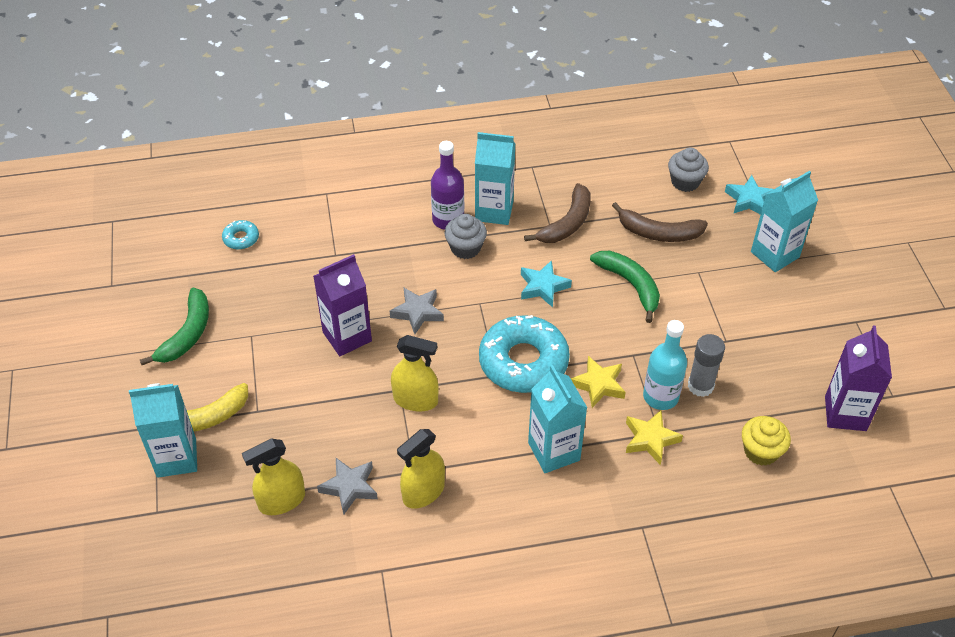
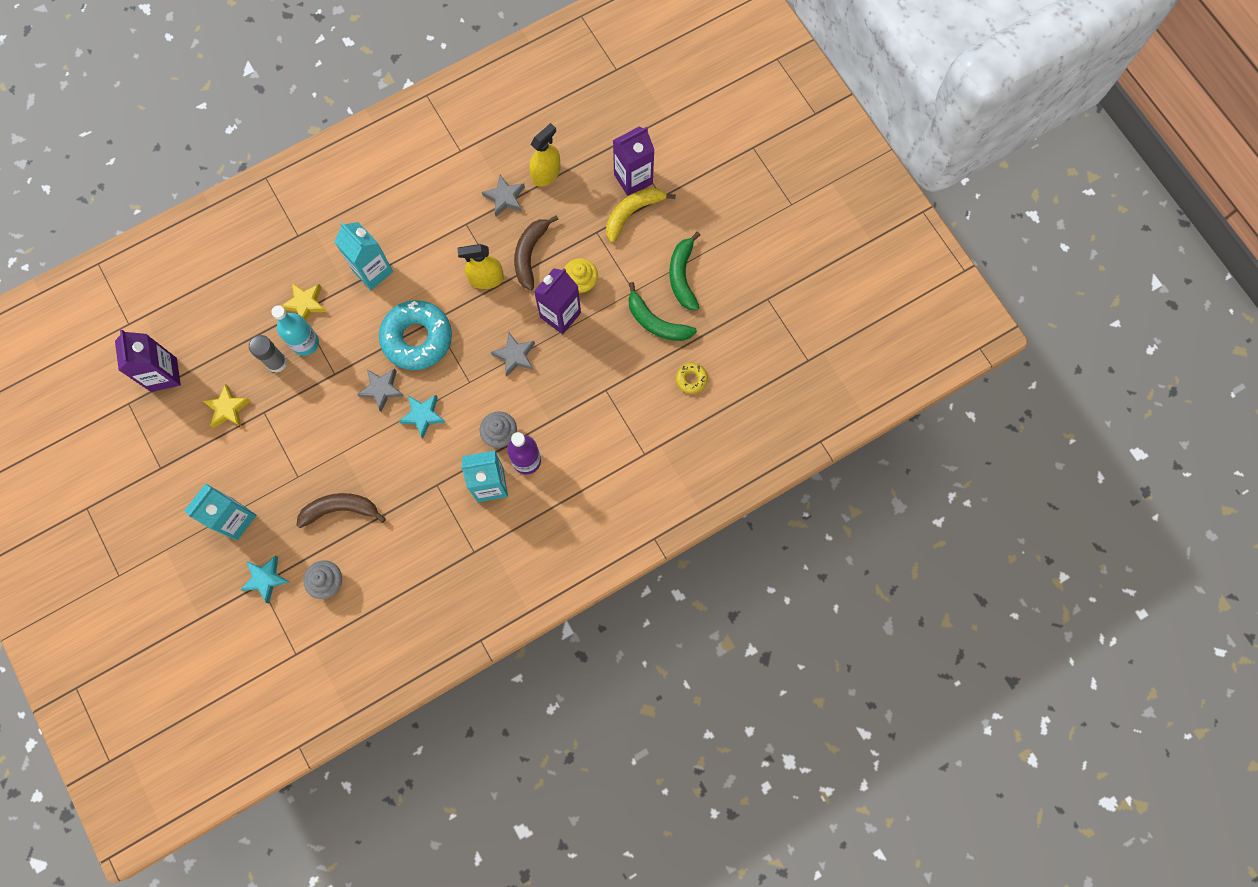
camera: 160 degrees right, 25 degrees up
(176, 458) = (633, 179): turquoise carton -> purple carton
(241, 238) = (691, 379): turquoise donut -> yellow donut
(423, 492) = (453, 211): yellow spray bottle -> none
(567, 223) = (422, 493): brown banana -> brown banana (530, 254)
(581, 324) = (382, 389): none -> grey star
(598, 385) = (354, 337): yellow star -> yellow star (228, 409)
(630, 285) = (352, 442): green banana -> green banana (656, 322)
(761, 451) = (223, 321): yellow cupcake -> yellow cupcake (580, 283)

